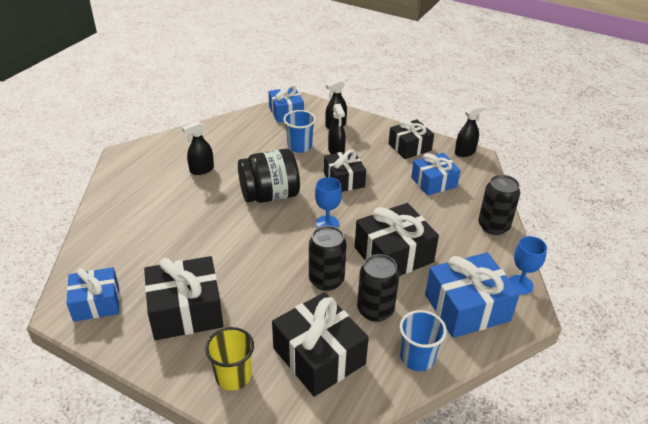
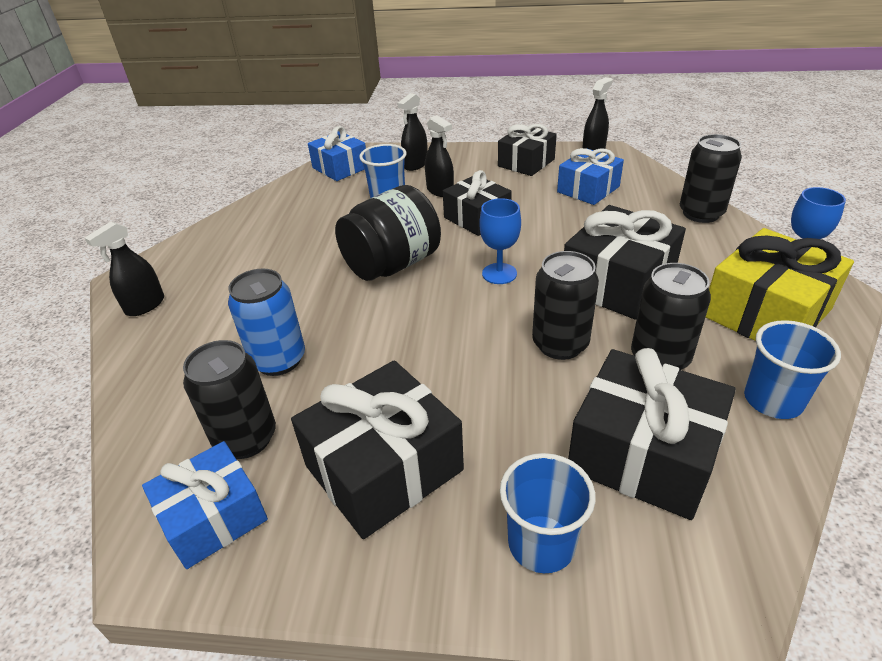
camera: 20 degrees left, 0 degrees up
(131, 270) = (246, 438): none -> black can
(171, 233) = (278, 360): none -> blue can
(201, 170) = (268, 263): black spray bottle -> black spray bottle (145, 305)
(233, 376) = (541, 543): yellow cup -> blue cup
(467, 307) = (765, 312): blue gift -> yellow gift

